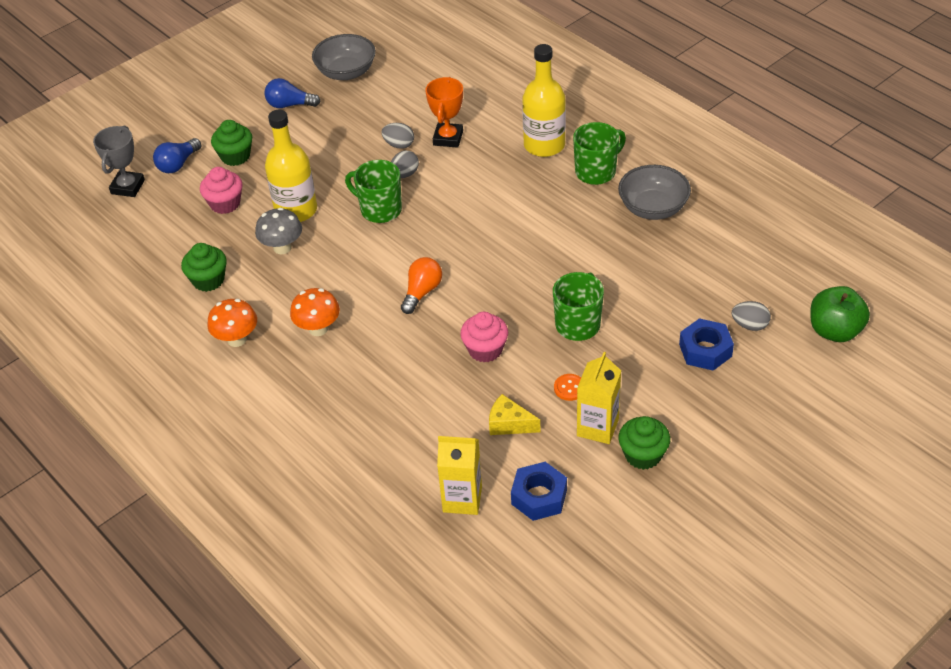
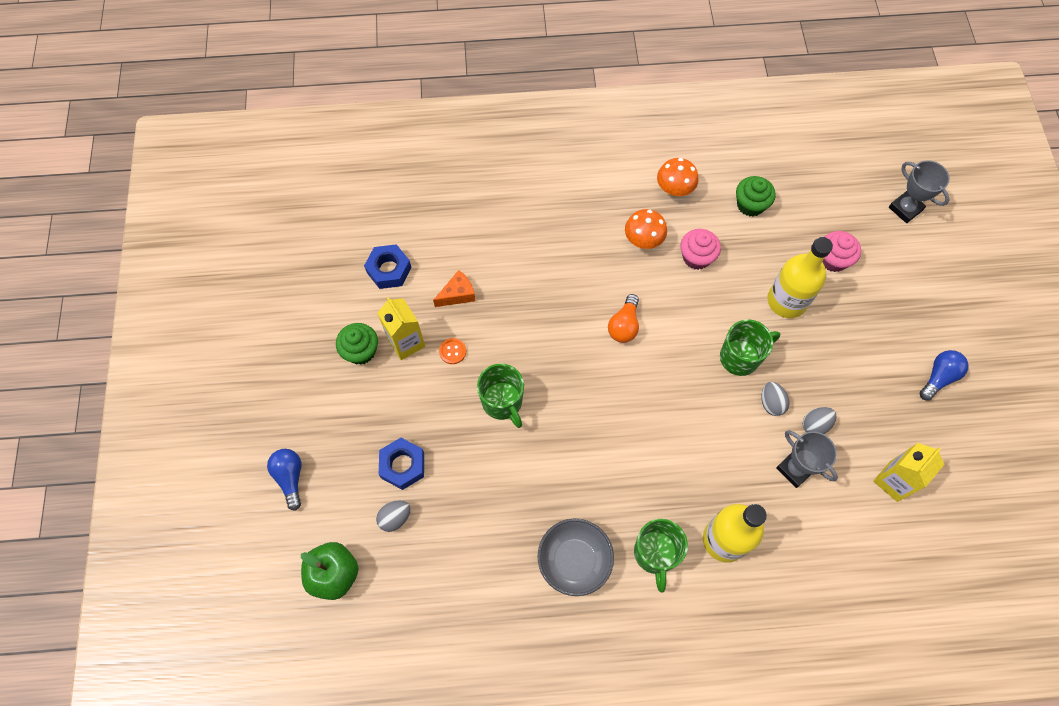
camera: 125 degrees right, 20 degrees up
(178, 164) = (910, 254): blue light bulb -> blue light bulb (290, 477)
(235, 156) = (891, 298): green cupcake -> none
(282, 248) = (749, 267): grey mushroom -> none
(346, 72) = (959, 452): grey bowl -> none
(422, 292) = (624, 325): orange light bulb -> orange light bulb turned 45 degrees clockwise
(448, 138) = (795, 469): orange trophy -> grey trophy
(462, 499) = (427, 229): yellow carton -> yellow carton (893, 481)
(485, 350) = (533, 326): pink cupcake -> pink cupcake (696, 257)
(509, 424) = (458, 294): yellow cheese -> orange cheese

